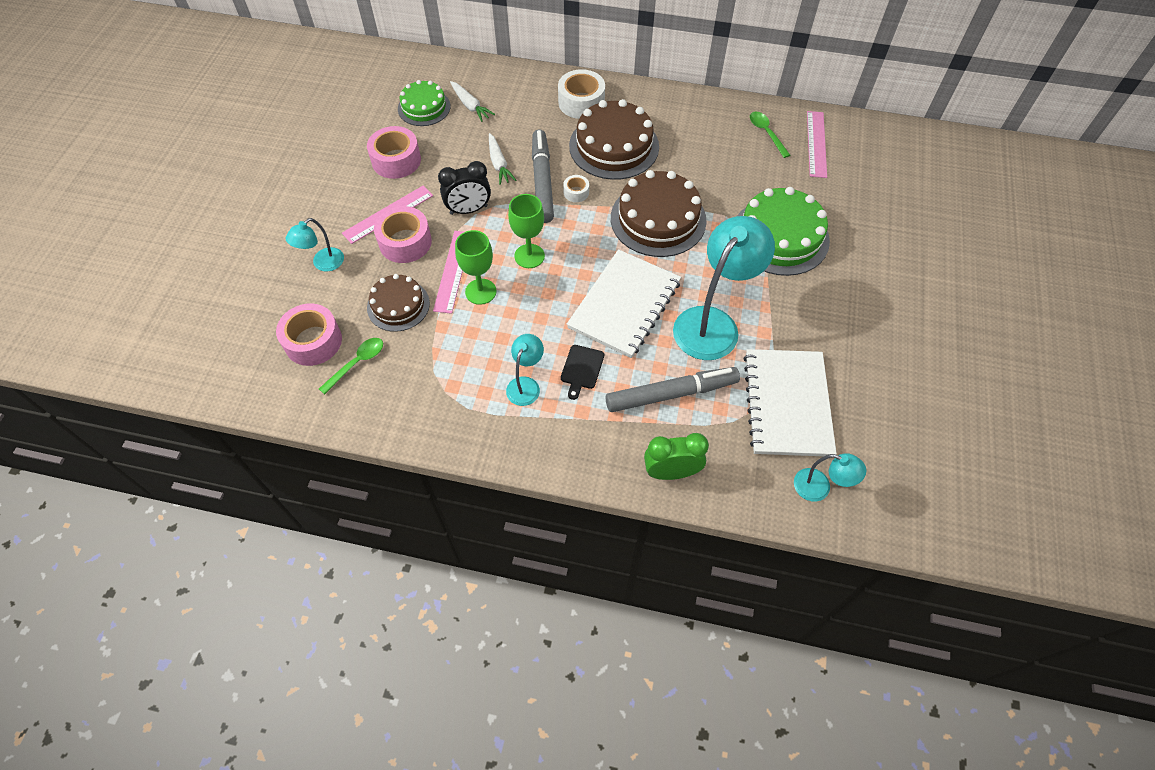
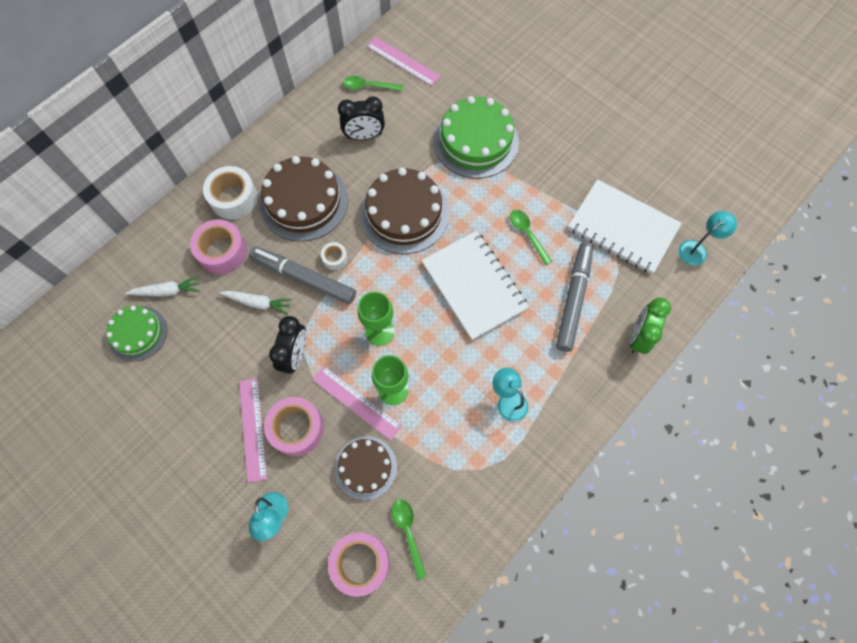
camera: 60 degrees left, 10 degrees up
(396, 160) = (189, 391): pink tape -> pink tape (222, 252)
(581, 369) = (516, 351): black cutting board -> none
(712, 154) = (364, 136): none -> black clock
(713, 323) = (527, 234): turquoise lamp -> green spoon

